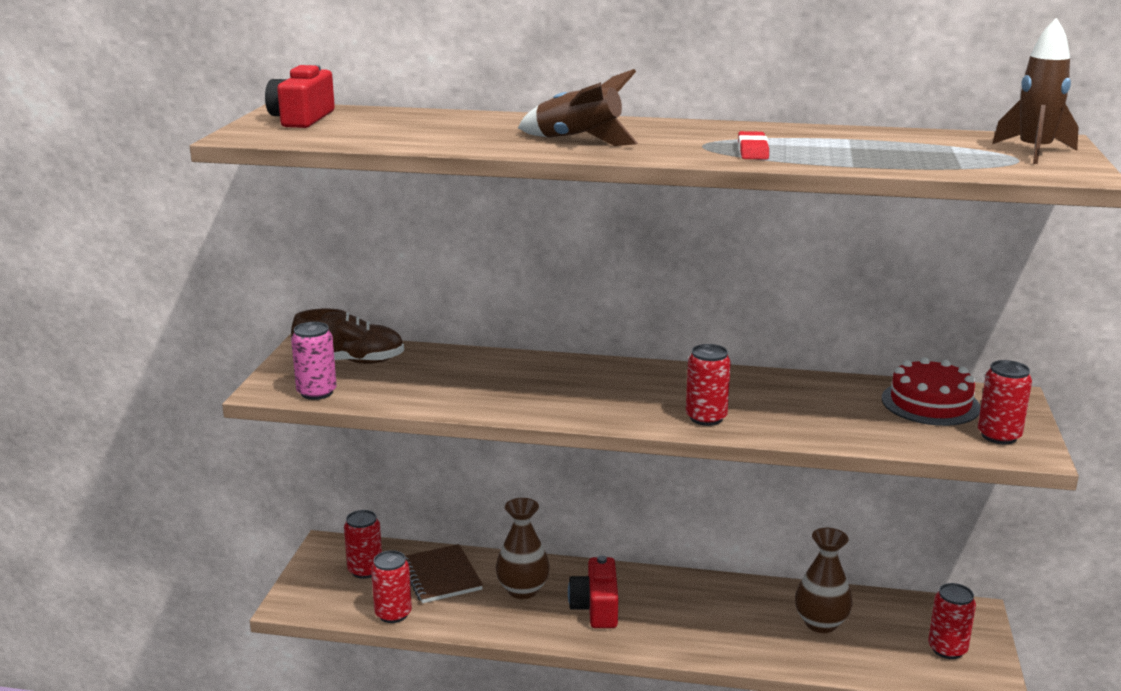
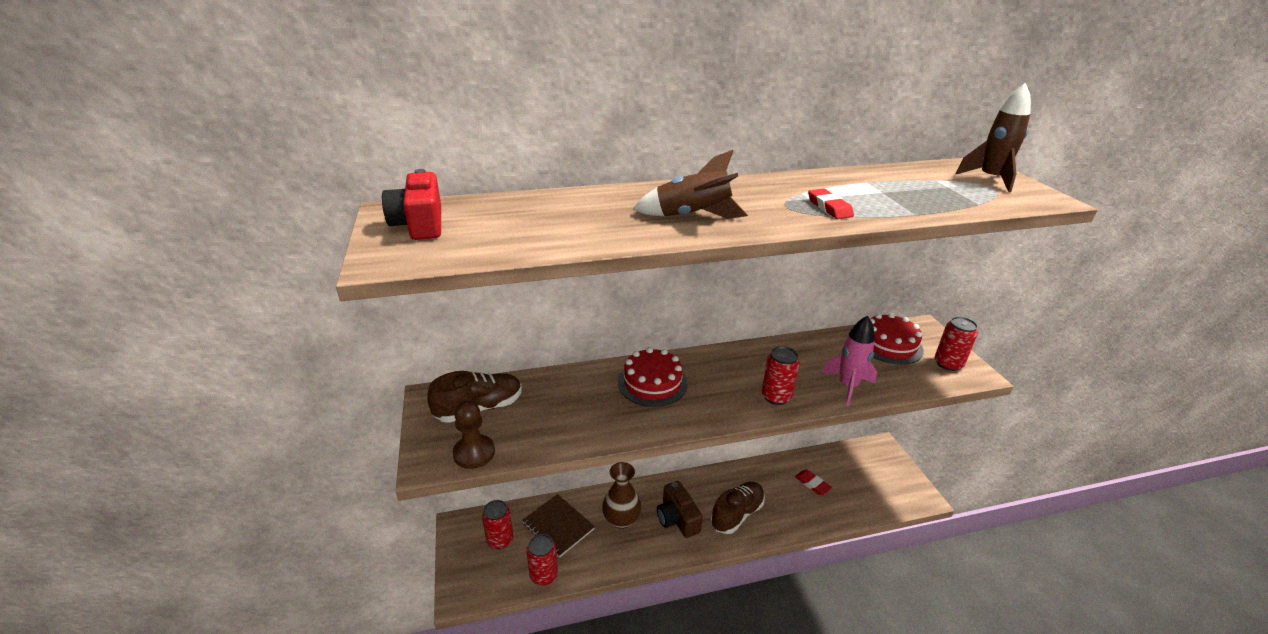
camera: 25 degrees left, 10 degrees up
(316, 392) = (474, 453): pink can -> brown pawn
(562, 378) = (652, 383): none -> red cake
(596, 608) = (677, 518): red camera -> brown camera
(681, 625) = (737, 514): none -> brown shoe
(816, 427) = (847, 386): none -> pink rocket
(821, 623) = (812, 484): brown vase -> red eraser
(947, 649) = (887, 480): red can -> none

